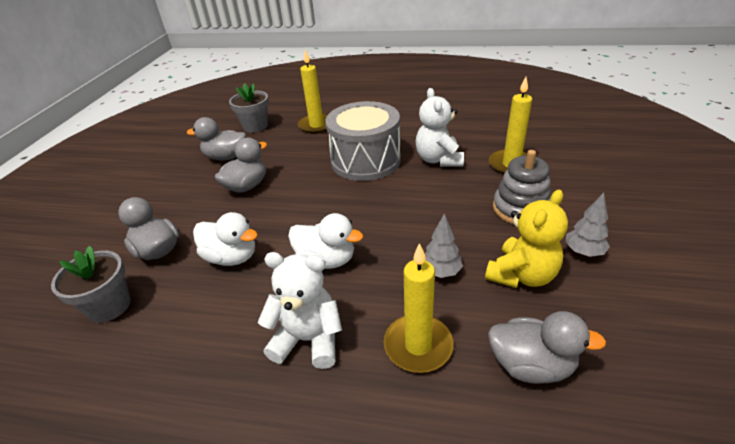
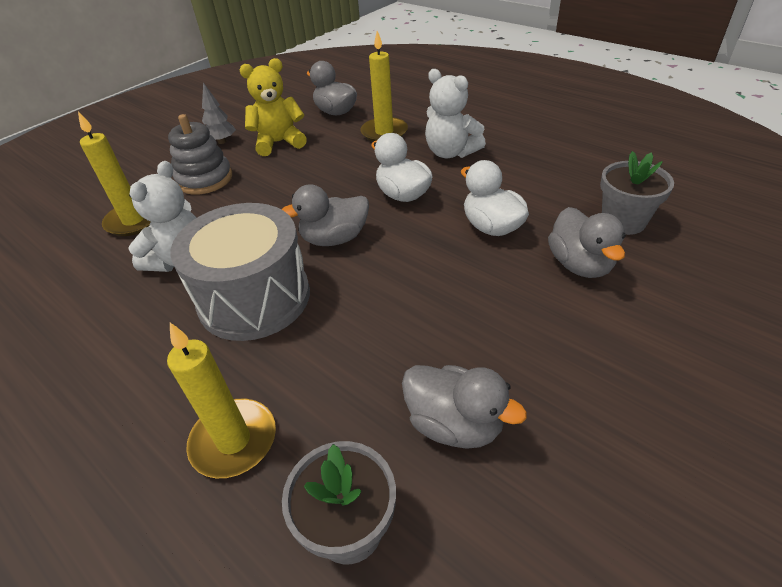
camera: 150 degrees left, 5 degrees up
(247, 186) = (442, 324): grey duck -> grey duck (334, 239)
(441, 272) = (325, 160): grey tree -> none

